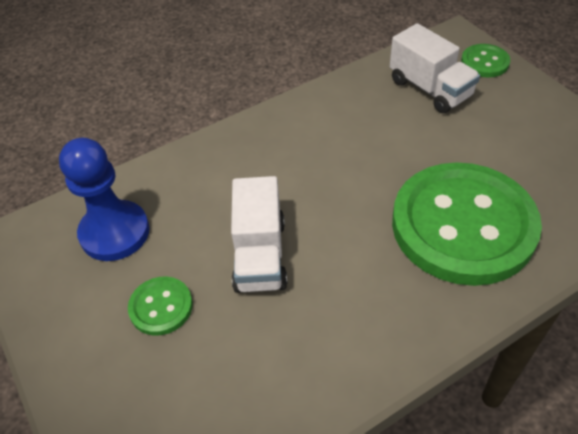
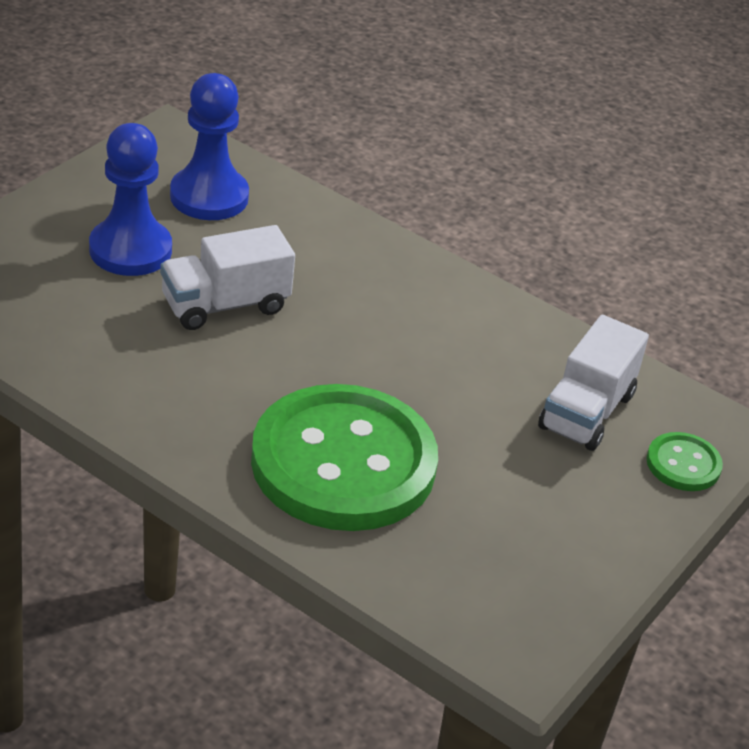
camera: 60 degrees right, 10 degrees down
(161, 307) = (130, 250): green button -> blue pawn

